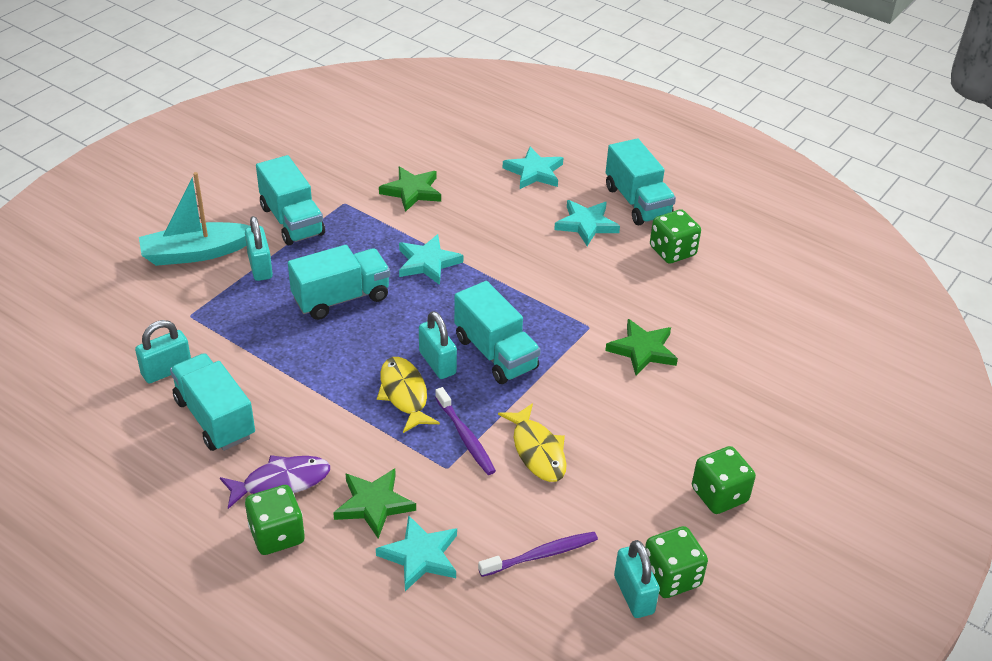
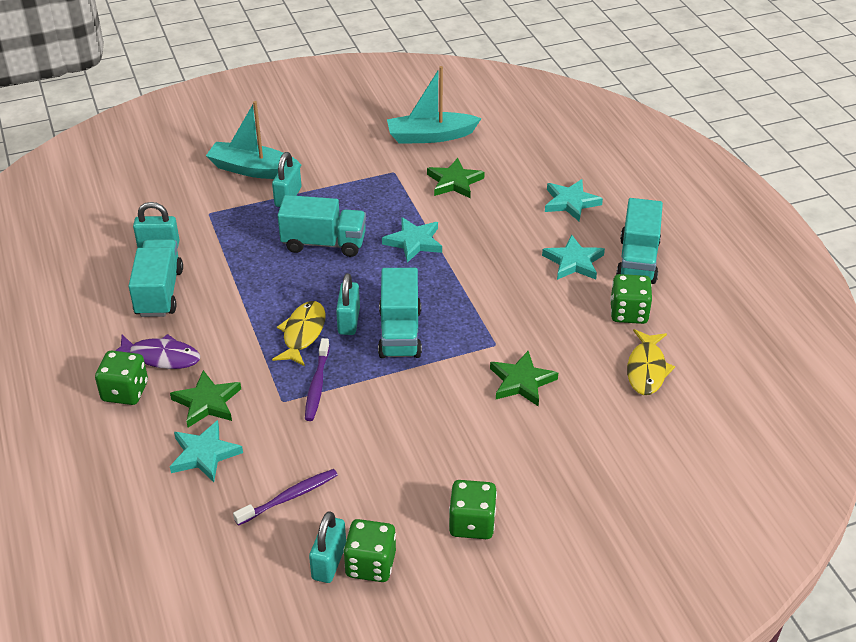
camera: 35 degrees right, 0 degrees up
(292, 221) = (342, 171): turquoise truck -> none
(348, 156) = (430, 136): none -> turquoise boat
(537, 451) = (360, 420): yellow fish -> yellow fish (646, 369)
(541, 555) = (289, 497): purple toothbrush -> purple toothbrush turned 45 degrees counterclockwise

